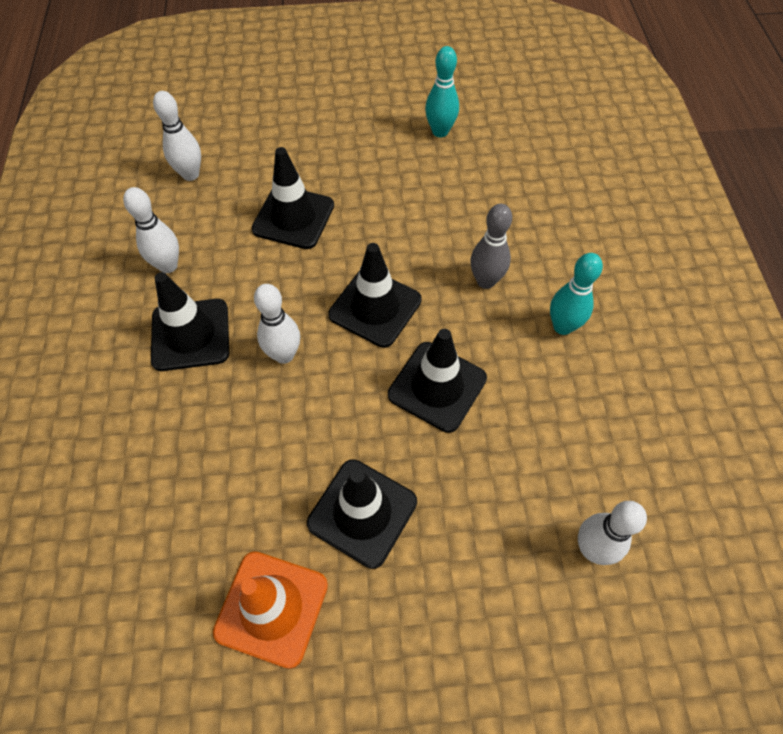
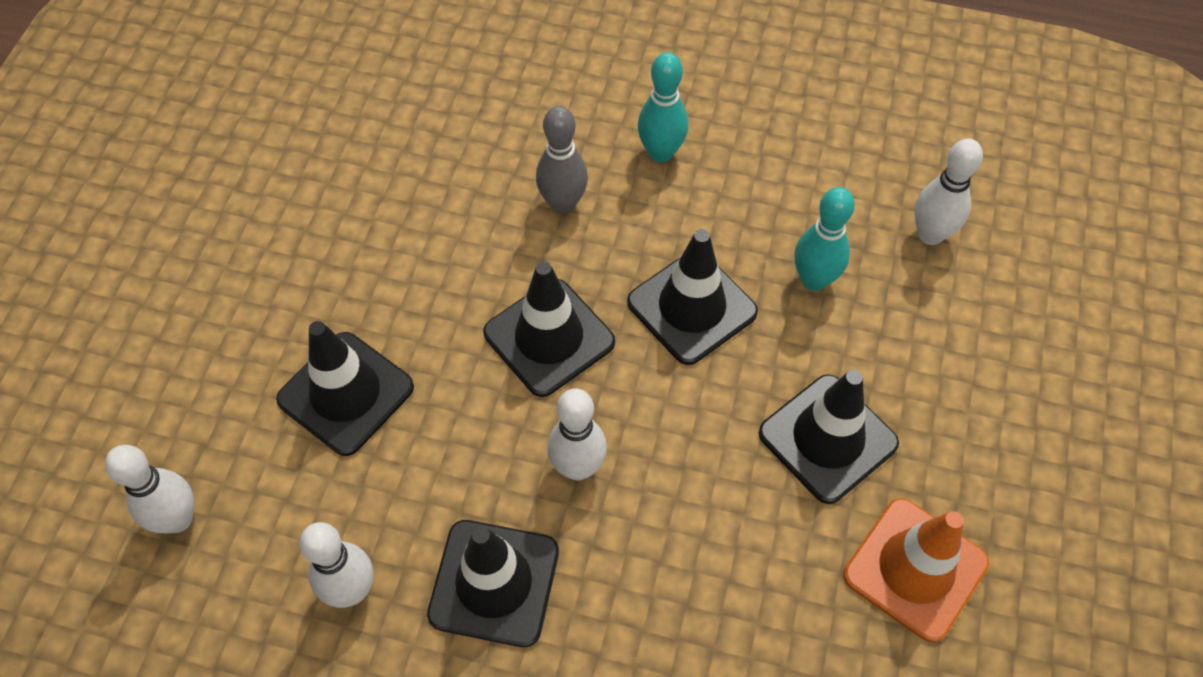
camera: 70 degrees left, 0 degrees up
(440, 131) = (285, 164): turquoise bowling pin -> turquoise bowling pin (814, 280)

